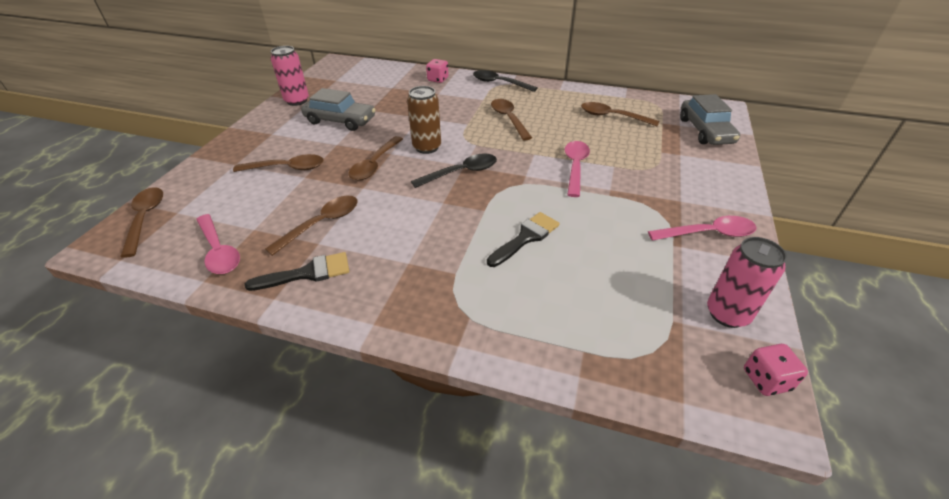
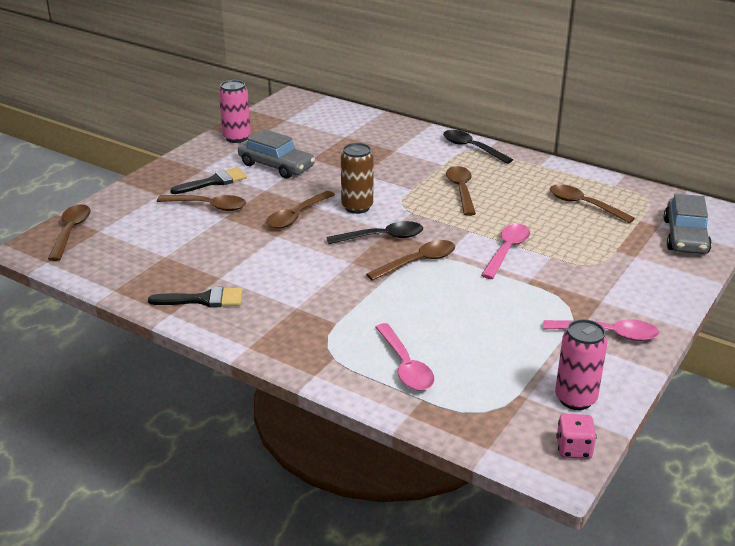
camera: 15 degrees right, 10 degrees down
(219, 251) = (131, 269): pink spoon -> pink spoon (405, 366)
(322, 223) = (228, 262): brown spoon -> brown spoon (418, 262)
(438, 79) = (401, 134): pink dice -> none
(526, 237) = (418, 306): black brush -> black brush (214, 182)

